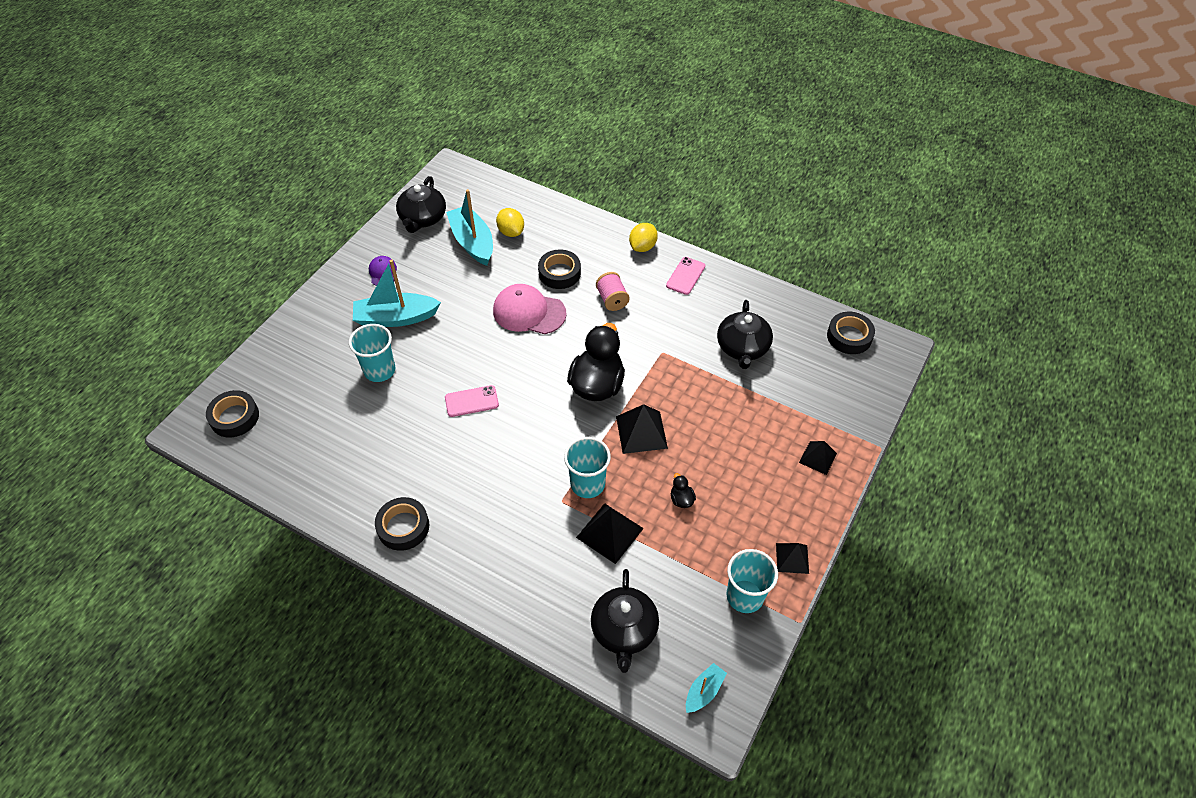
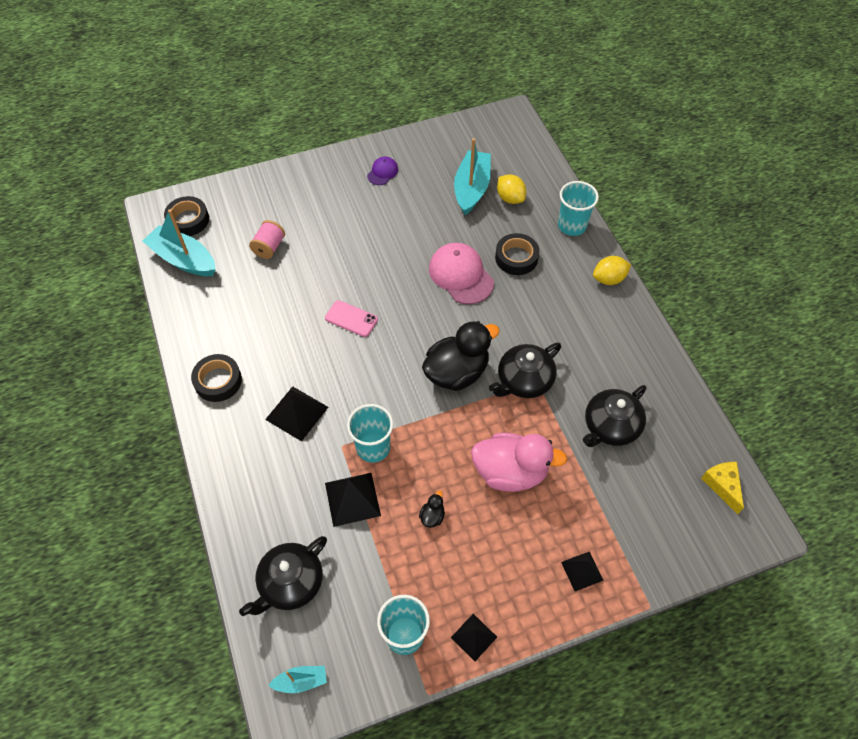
camera: 40 degrees right, 5 degrees up
(379, 370) = (310, 249): turquoise cup -> turquoise cup (572, 226)
(396, 318) = (359, 215): turquoise boat -> turquoise boat (184, 259)
(423, 219) = (452, 145): black teapot -> black teapot (524, 381)
(511, 232) = (510, 198): yellow lemon -> yellow lemon turned 45 degrees counterclockwise
(612, 300) = (538, 308): pink spool -> pink spool (269, 247)
(641, 432) = (454, 436): black pyramid -> black pyramid (296, 413)
(685, 276) = (622, 329): pink phone -> none
(706, 428) = (510, 472): none -> pink duck
(849, 337) = (722, 486): black tape -> yellow cheese

